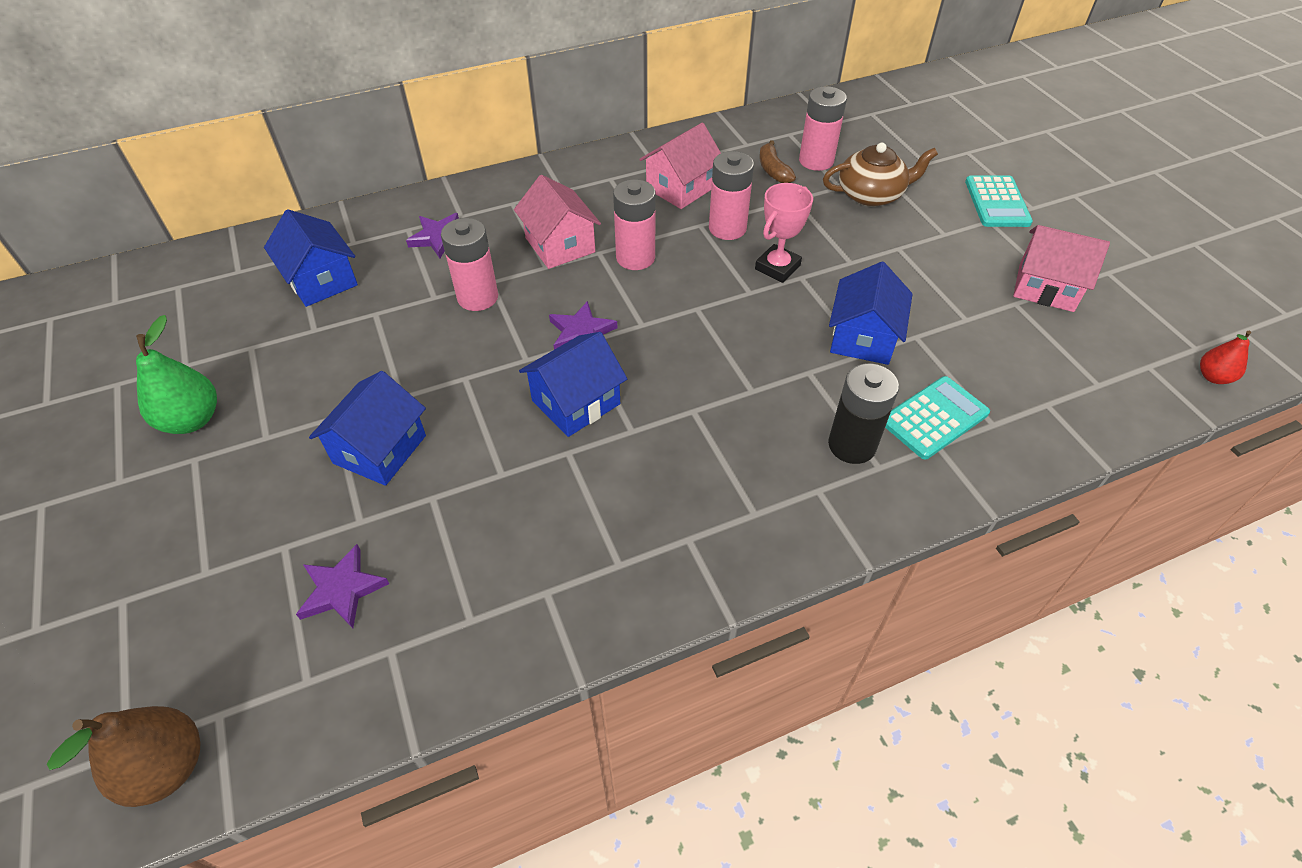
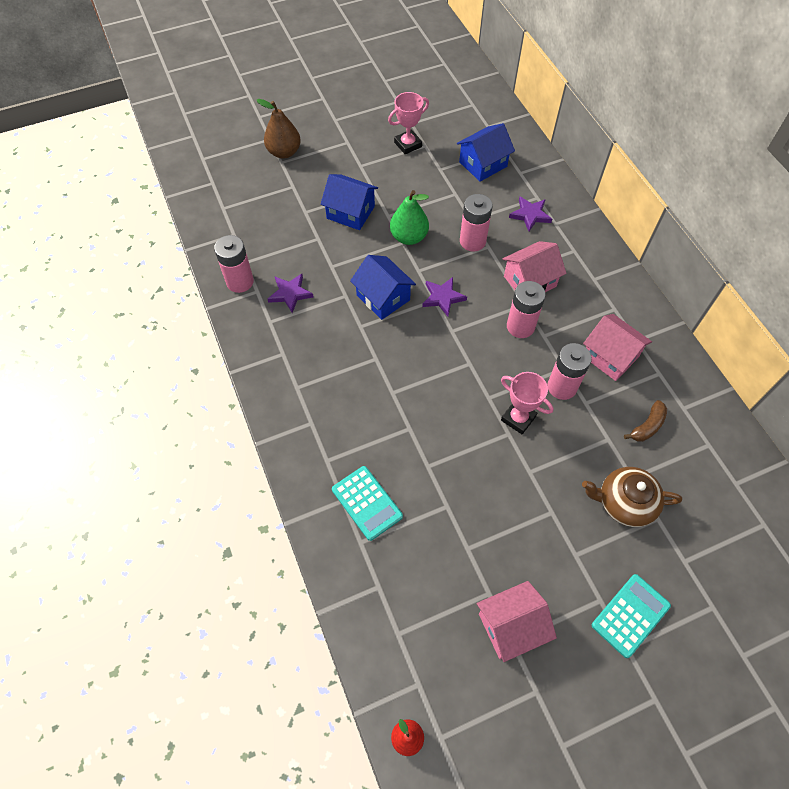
camera: 90 degrees right, 10 degrees up
(167, 767) = (193, 172): brown pear -> brown pear (284, 152)
(192, 420) = (372, 135): green pear -> green pear (409, 237)
(238, 370) = (408, 144): none -> pink trophy
(342, 589) = (267, 212): purple star -> purple star (290, 294)
(773, 170) = (647, 426): brown banana -> brown banana turned 150 degrees clockwise
(816, 161) = (669, 462): pink battery -> pink battery (240, 282)
(852, 445) = (345, 447): black battery -> none
(863, 337) = (444, 468): blue house -> none
(871, 195) = (624, 502): brown teapot -> brown teapot turned 105 degrees clockwise
(997, 202) = (630, 615): turquoise calculator -> turquoise calculator turned 135 degrees clockwise
(1046, 287) = (511, 626): pink house -> pink house turned 45 degrees clockwise

